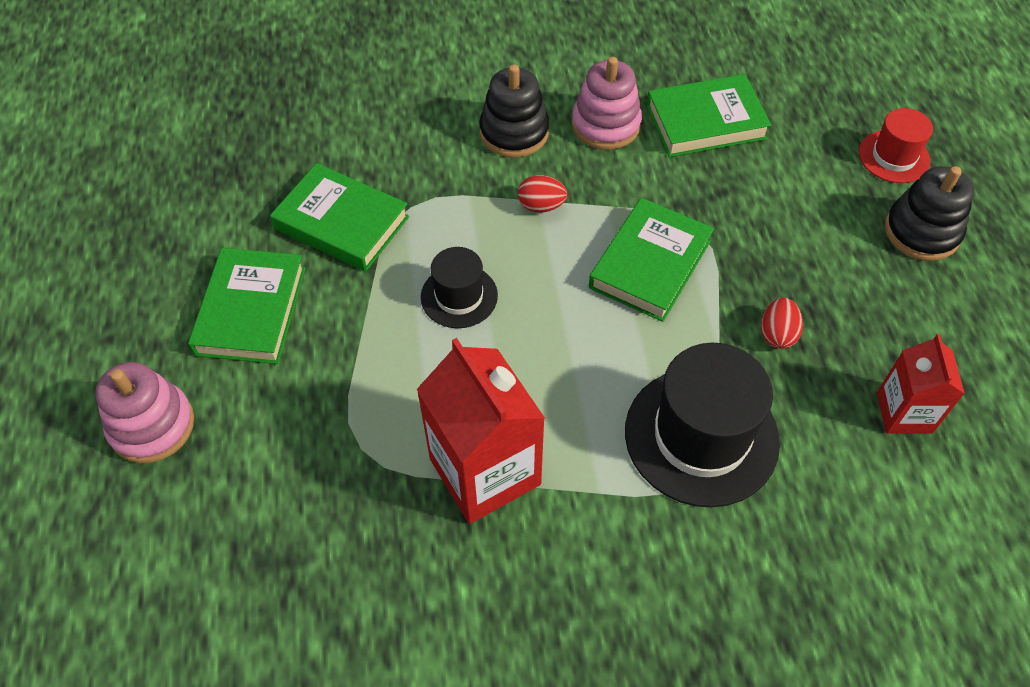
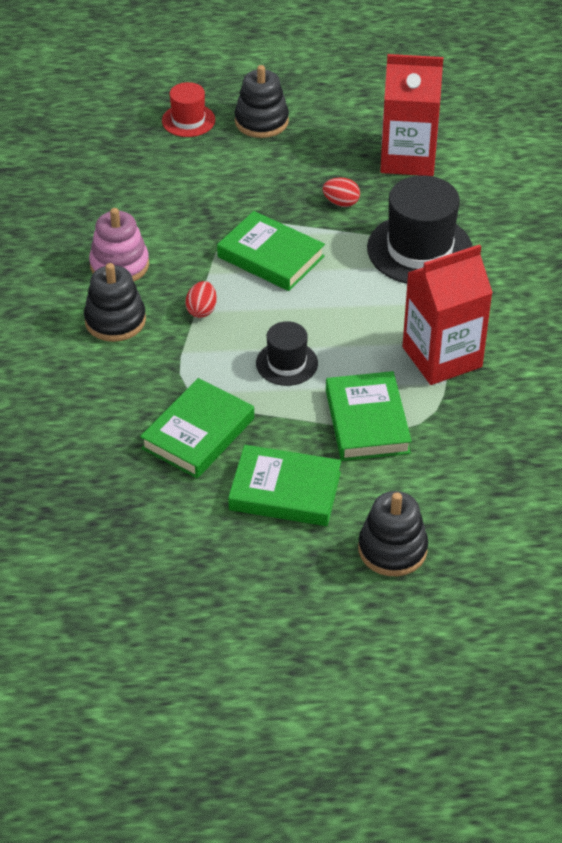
camera: 85 degrees left, 10 degrees down
(152, 425) = (392, 549): pink stacking toy -> black stacking toy
(705, 122) = (130, 209): green book -> green book (367, 421)
(904, 412) = (408, 158): red carton -> red carton, size x1.70

